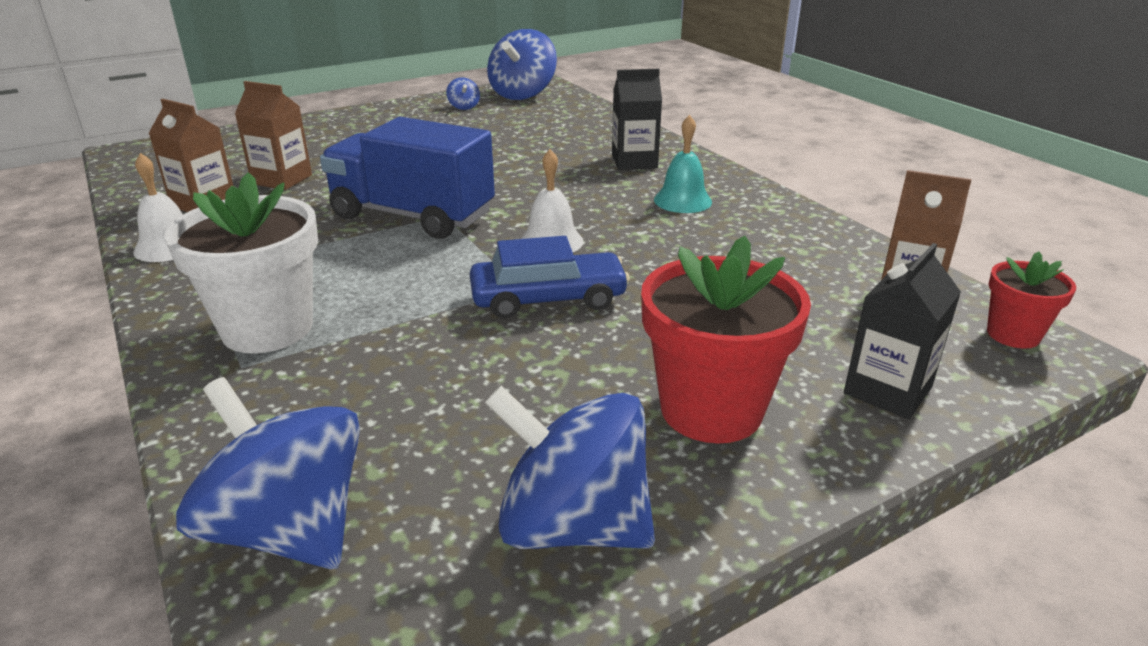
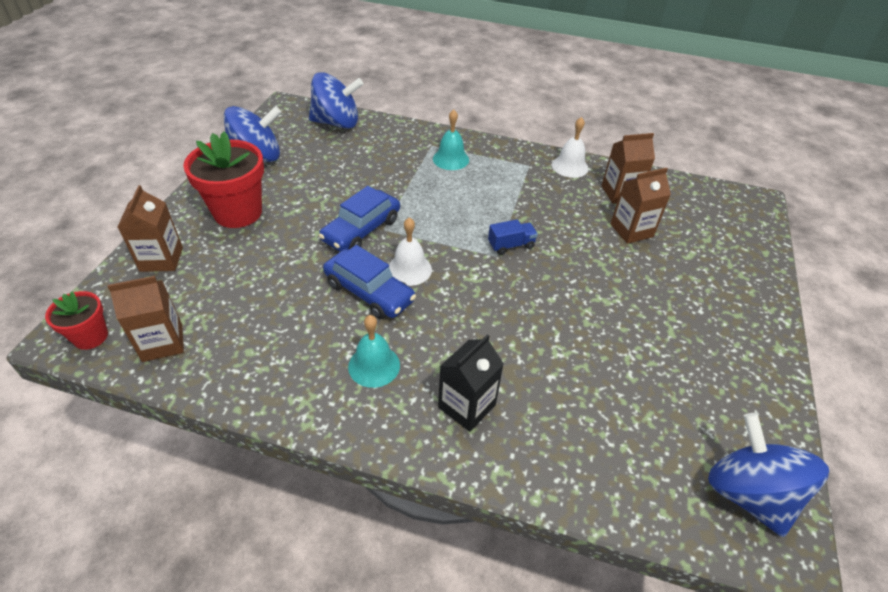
camera: 135 degrees right, 15 degrees up
(267, 328) = (451, 159): white flower pot -> turquoise bell
(412, 215) = (511, 245): blue truck -> blue truck, size x0.40
(464, 107) = (734, 412): blue spinning top -> none
(622, 242) = (369, 292): none -> blue car
(887, 390) = (161, 259): black carton -> brown carton

